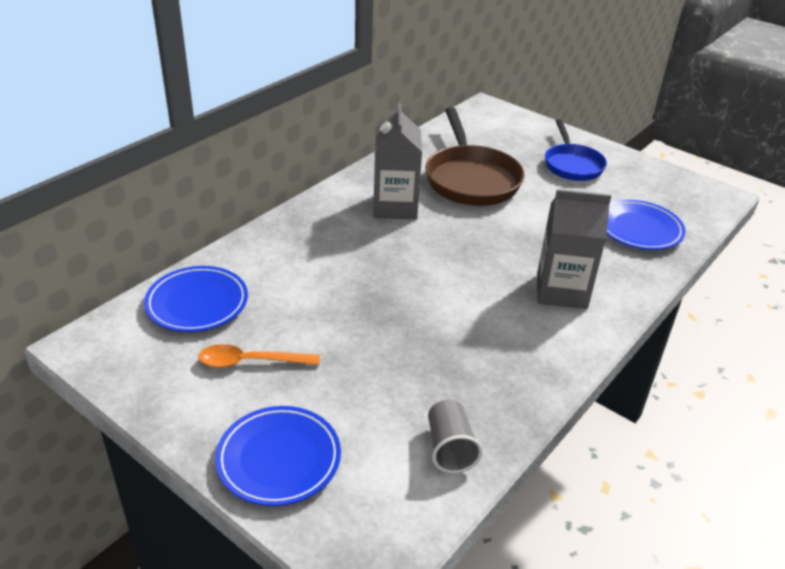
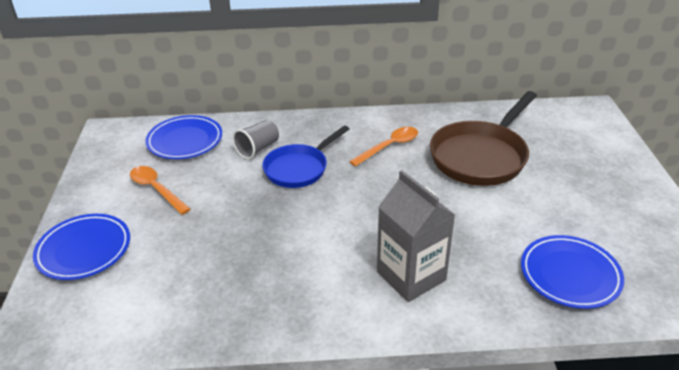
camera: 50 degrees right, 0 degrees up
(395, 207) = (389, 147): grey carton -> orange spoon
(450, 448) = (164, 316): grey cup -> grey cup (258, 149)
(572, 165) = (596, 190): blue pan -> blue pan (299, 168)

